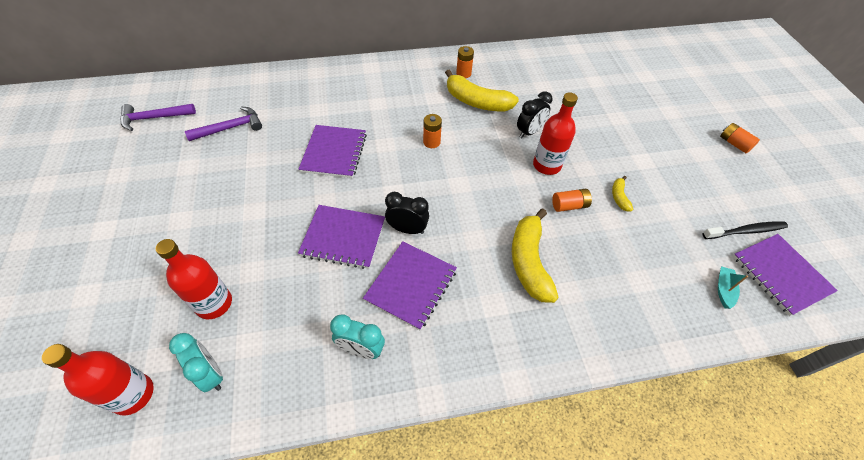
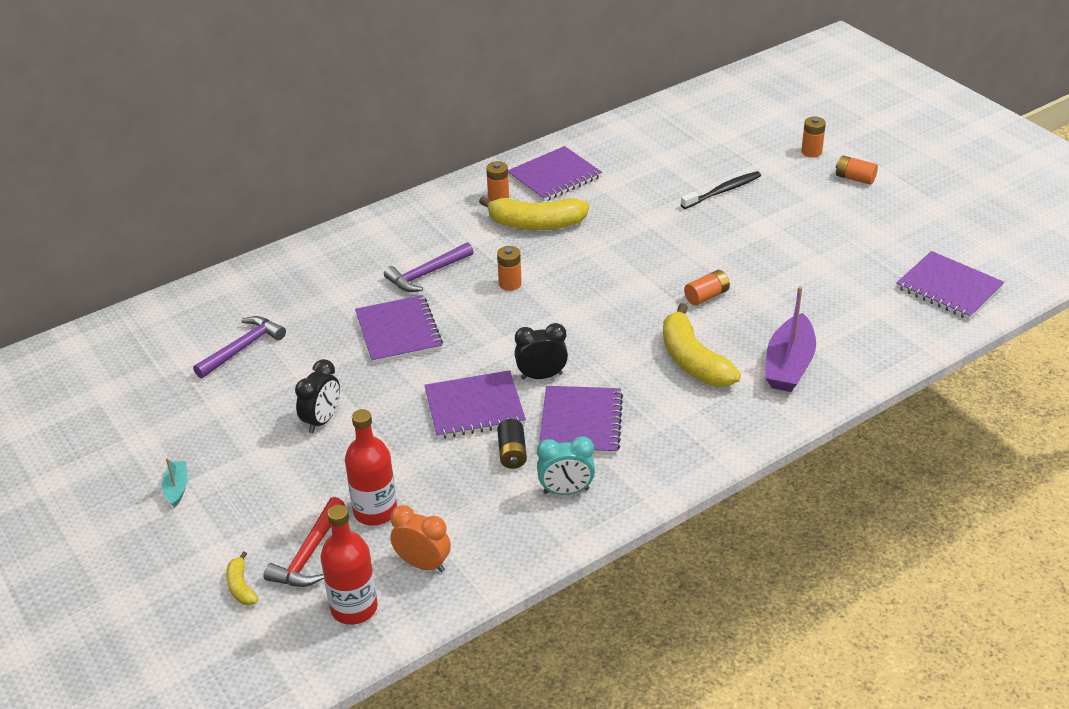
camera: 20 degrees left, 15 degrees down
(142, 323) = (309, 554): none -> red hammer
(154, 118) = (128, 370): purple hammer -> purple hammer (426, 274)
(210, 374) = (423, 564): turquoise clock -> orange clock
(344, 292) = (512, 453): none -> black battery
(510, 70) = (554, 177): none -> purple notebook
(529, 132) = (619, 237): black clock -> black clock (322, 420)
(546, 165) = (659, 265): red bottle -> none
(606, 298) = (789, 365): none -> purple boat
(619, 197) = (756, 271): yellow banana -> yellow banana (241, 586)
(707, 110) = (811, 152): none -> orange battery
(723, 290) = (899, 319): turquoise boat -> turquoise boat (177, 488)
(745, 231) = (900, 260): black toothbrush -> black toothbrush (723, 191)

